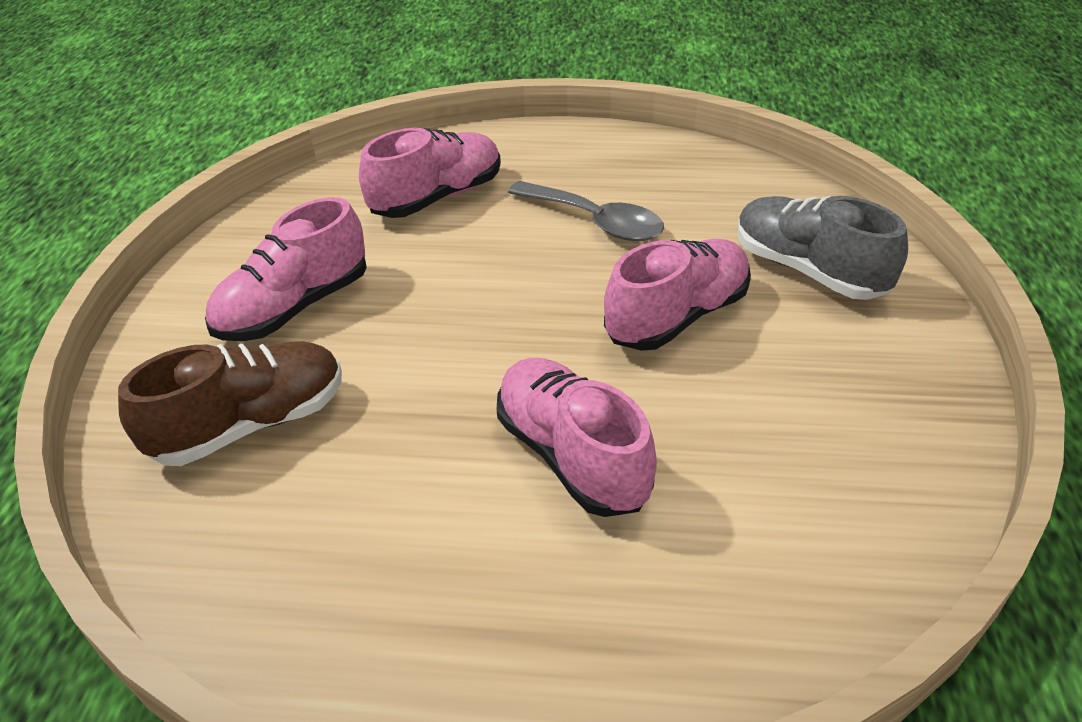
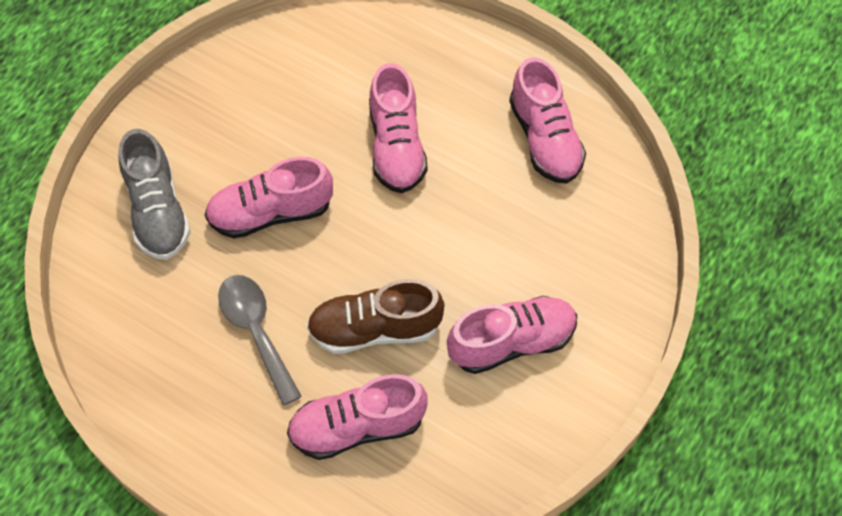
camera: 155 degrees left, 20 degrees up
(251, 424) = (564, 248): brown shoe -> brown shoe (375, 328)
(329, 569) = (545, 139): none -> pink shoe

